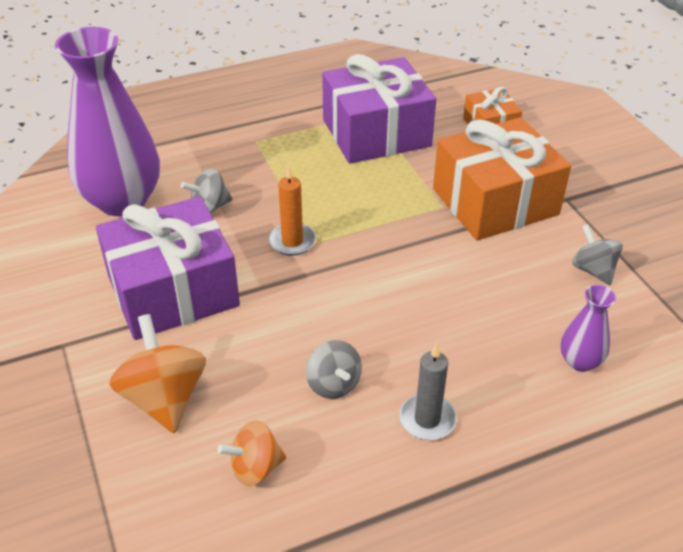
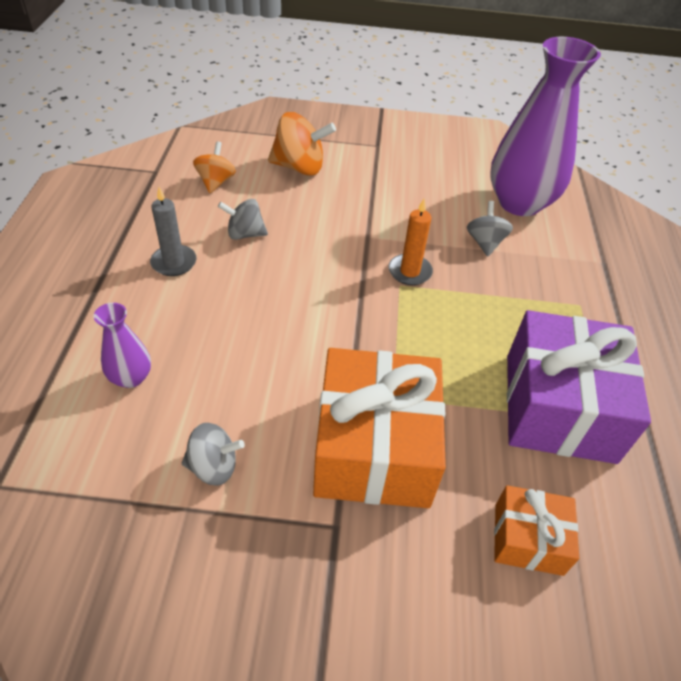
camera: 115 degrees right, 5 degrees up
(173, 291) = (395, 197): purple gift -> none

